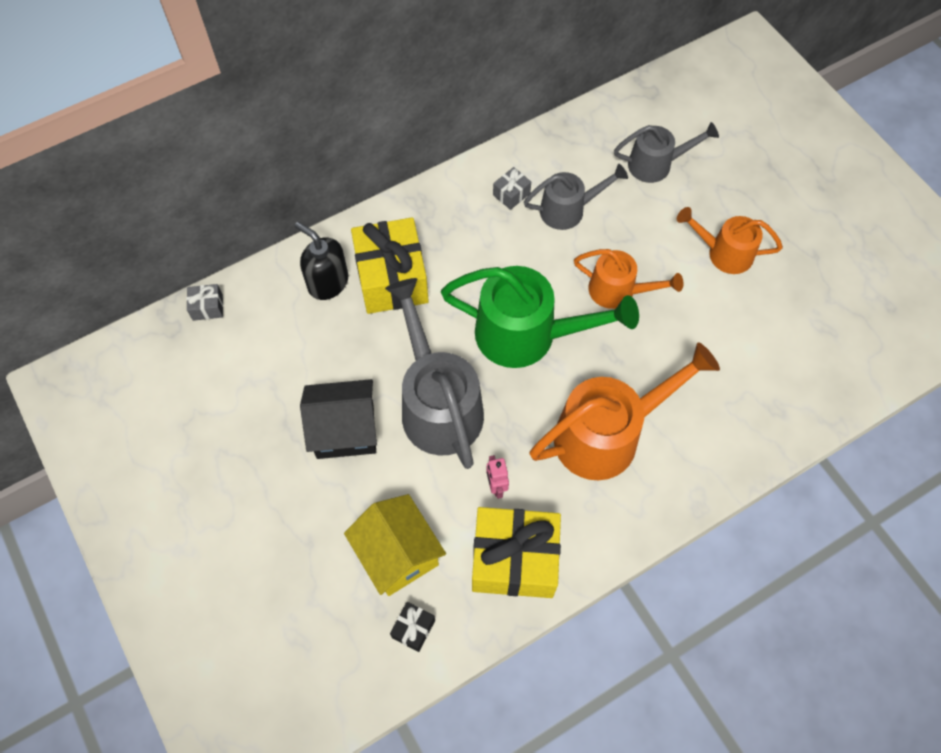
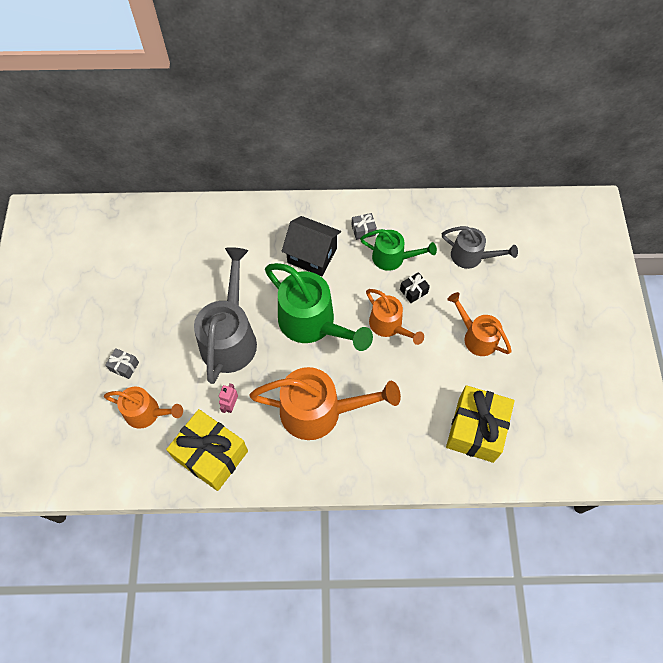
camera: 30 degrees right, 0 degrees up
(207, 307) = (139, 210): grey gift -> grey gift (124, 366)
(328, 282) = (216, 230): black soap dispenser -> none
(345, 430) = (167, 323): black house -> black house (312, 255)
(392, 279) = (255, 246): yellow gift -> yellow gift (476, 430)
(398, 554) = (147, 413): yellow house -> orange watering can
(413, 629) = (127, 461): black gift -> black gift (413, 291)
(569, 209) = (393, 258): grey watering can -> green watering can

